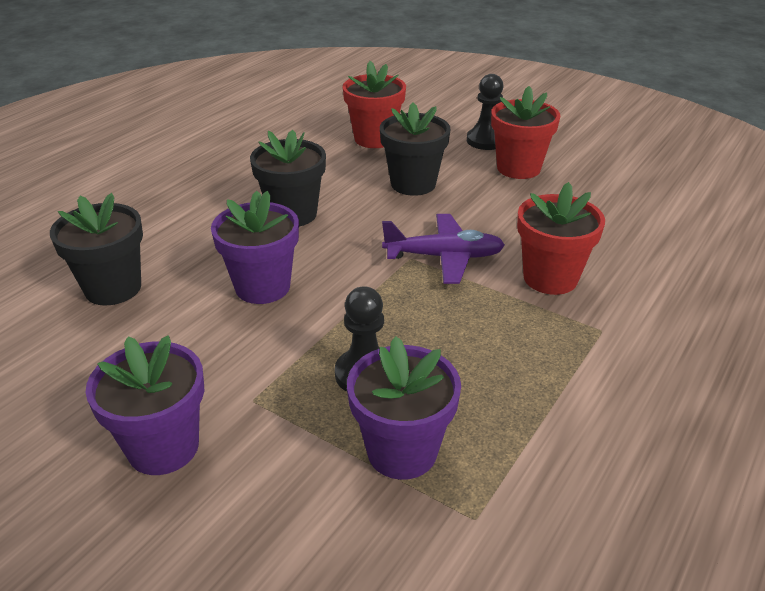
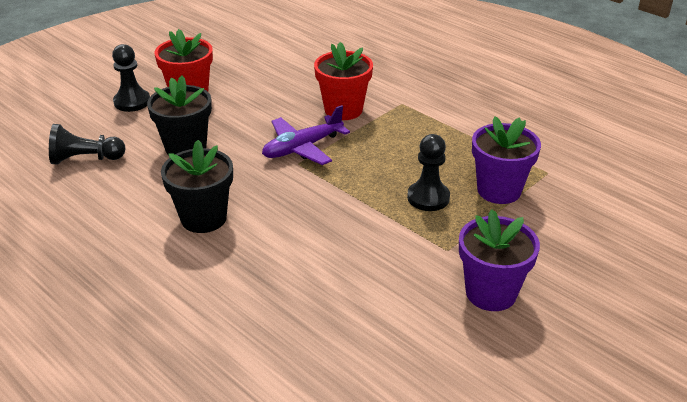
camera: 80 degrees left, 0 degrees up
(113, 288) = (285, 334): black flower pot -> none
(262, 287) = (312, 240): purple flower pot -> none
(374, 139) = (85, 159): red flower pot -> black pawn
(444, 257) = (302, 148): purple plane -> purple plane turned 135 degrees counterclockwise

